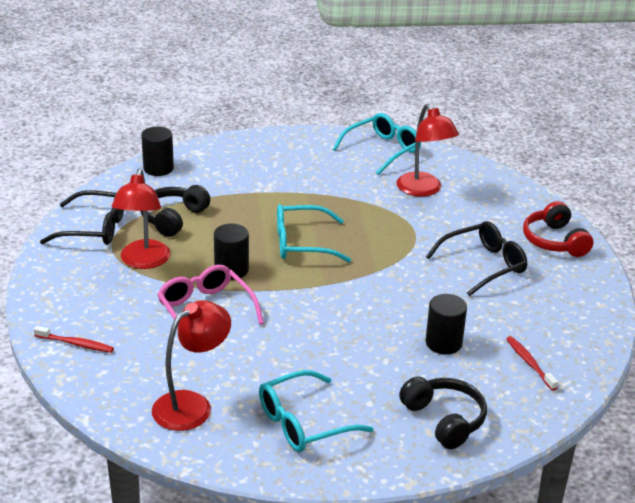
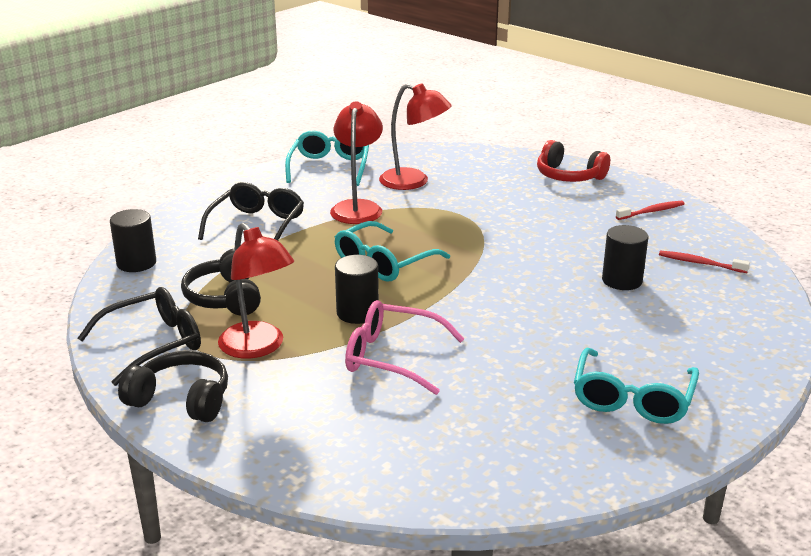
camera: 40 degrees left, 5 degrees down
(76, 344) = (314, 456): red toothbrush -> red toothbrush (651, 211)
(192, 405) = (519, 442): red lamp -> red lamp (357, 207)
(444, 420) = (720, 334): black headphones -> black headphones (181, 399)
(484, 265) = (551, 213): black glasses -> black glasses (257, 225)

